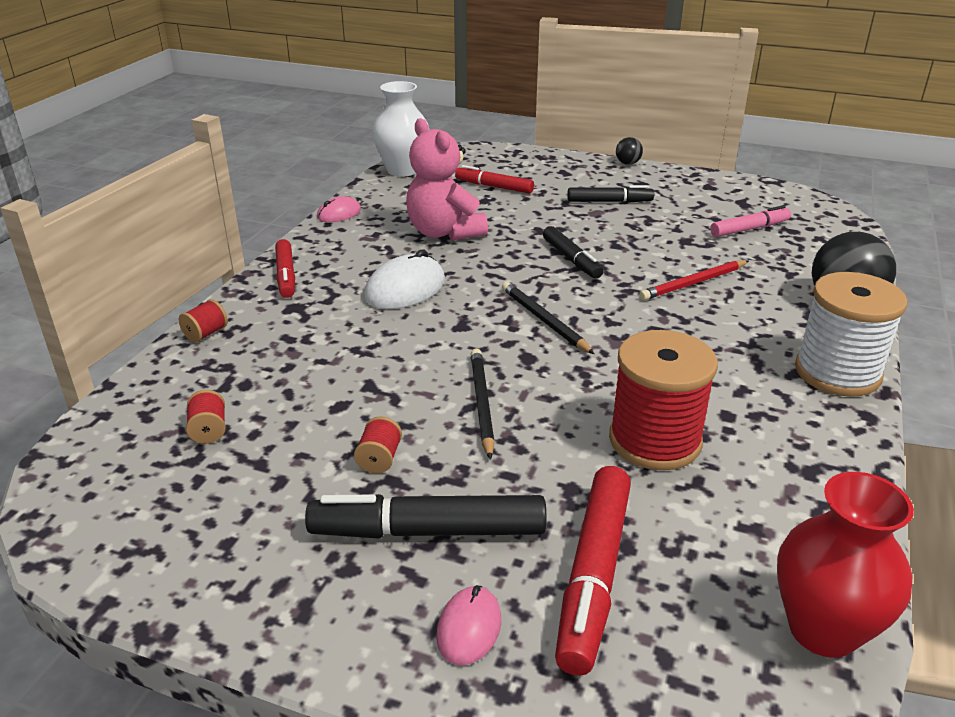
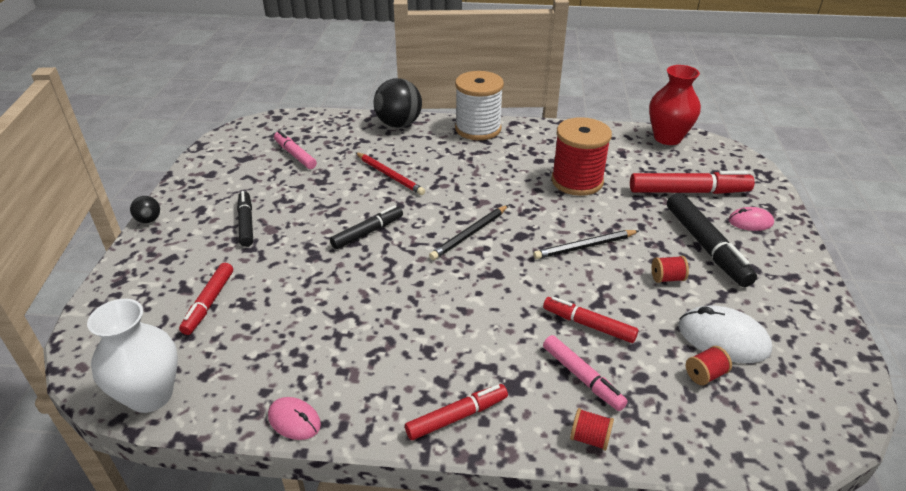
camera: 105 degrees left, 5 degrees up
(273, 346) = (582, 377): none -> pink marker
(340, 369) = (588, 325): none -> red marker
(405, 289) = (451, 318): white mouse -> white mouse (723, 338)
(444, 232) = (330, 318): pink teddy bear -> none

